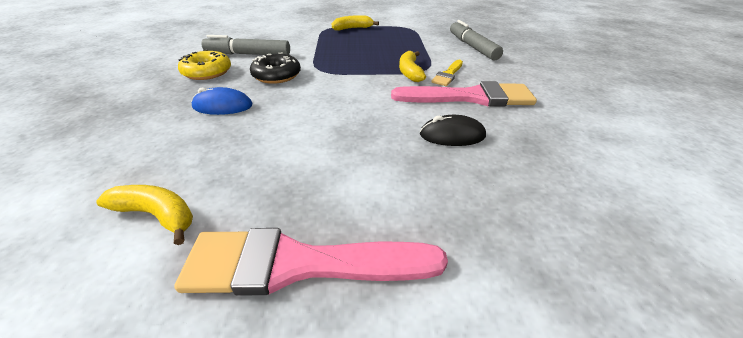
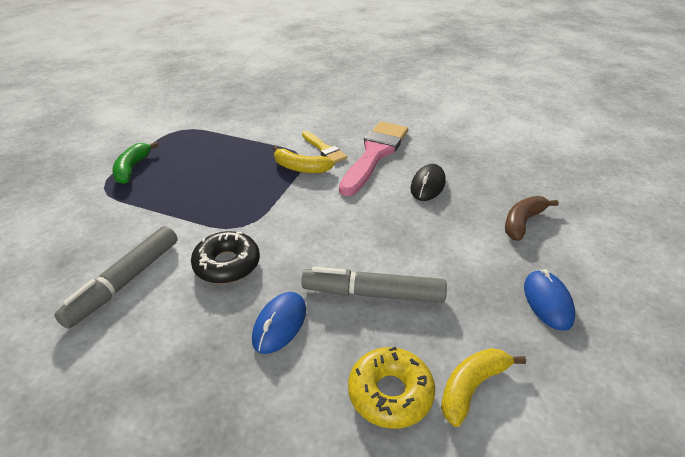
camera: 65 degrees left, 0 degrees up
(207, 72) = (154, 334): yellow donut -> yellow donut (390, 393)
(299, 264) = (547, 302): pink brush -> blue mouse
(352, 28) = (132, 168): yellow banana -> green banana
(449, 220) = (522, 222): none -> brown banana
(472, 47) = (275, 113): grey marker -> grey marker (373, 294)

